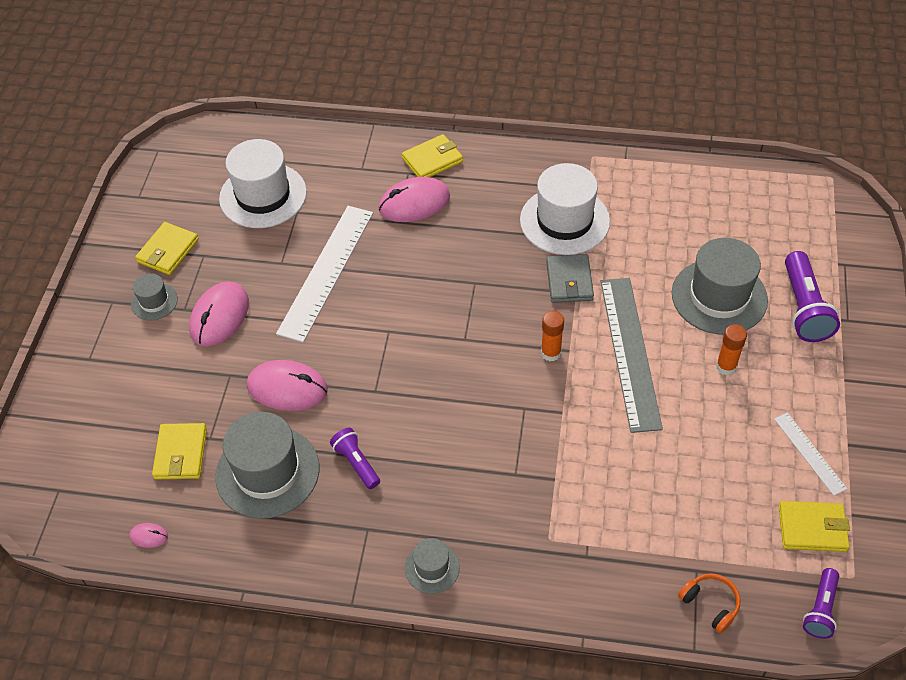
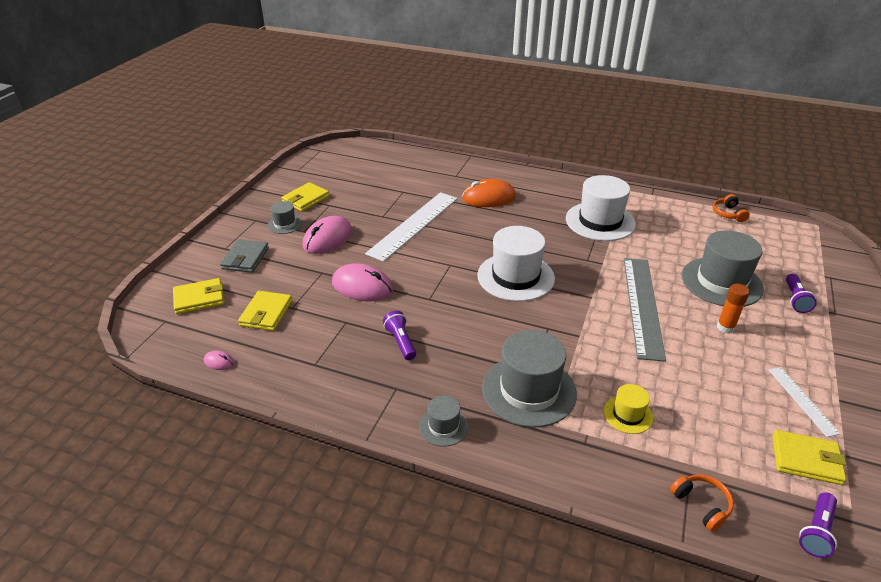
camera: 10 degrees right, 15 degrees down
(263, 195) = (382, 180): white hat -> white hat (515, 277)
(267, 472) = (328, 336): grey hat -> grey hat (529, 390)
(414, 203) = (488, 197): pink mouse -> orange mouse
(432, 160) = (507, 178): yellow wallet -> yellow wallet (199, 298)
(551, 353) = (576, 296): orange glue stick -> none
(569, 281) = (598, 255): grey wallet -> grey wallet (245, 258)
(627, 510) = (628, 414): none -> yellow hat
(723, 177) = (728, 214): none -> orange headphones
(804, 308) = (795, 299): purple flashlight -> purple flashlight, size x0.60

